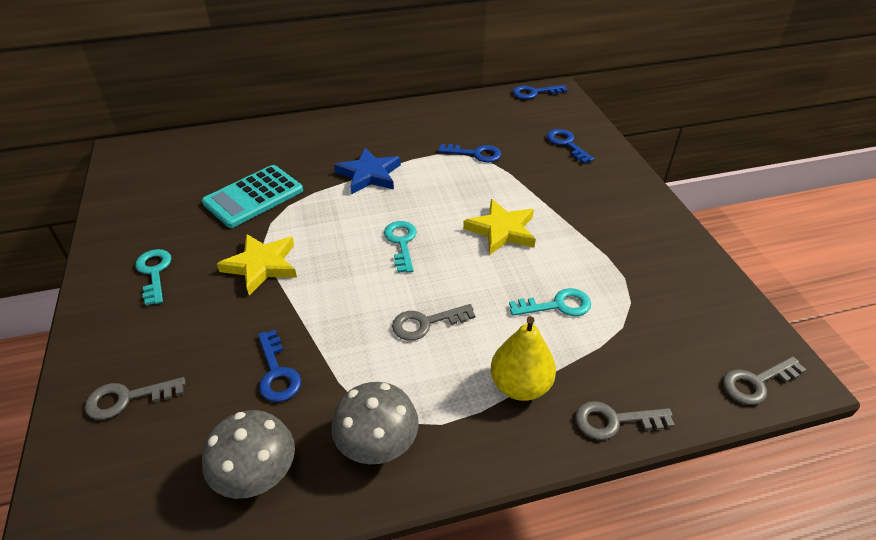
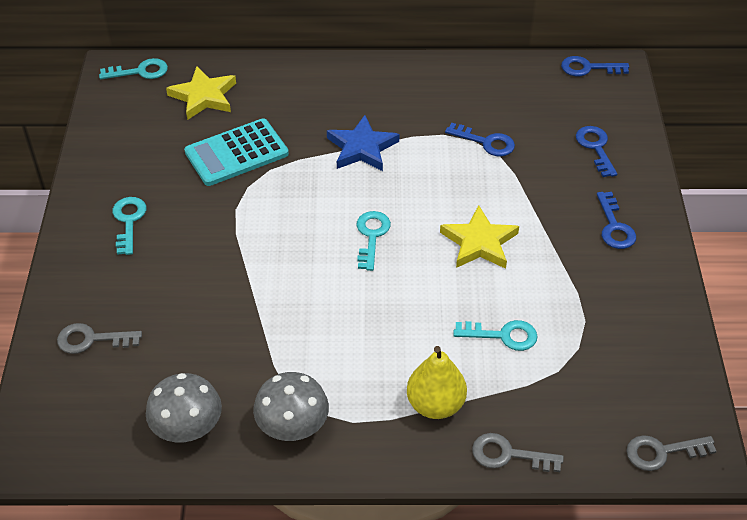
camera: 15 degrees right, 5 degrees up
(148, 148) = (140, 71): none -> turquoise key
(261, 265) = (229, 234): yellow star -> yellow star (203, 96)
(277, 373) = (221, 344): blue key -> blue key (614, 226)
(426, 323) = (369, 326): grey key -> none

